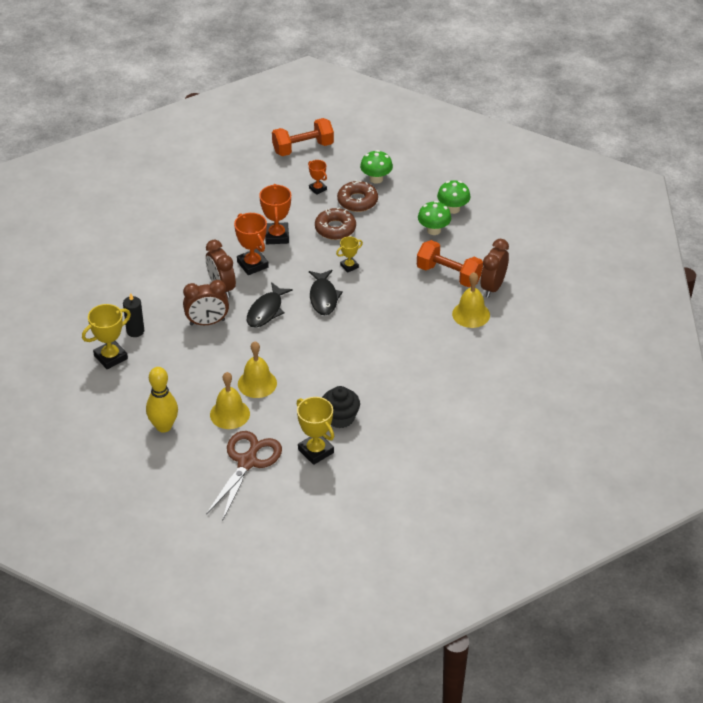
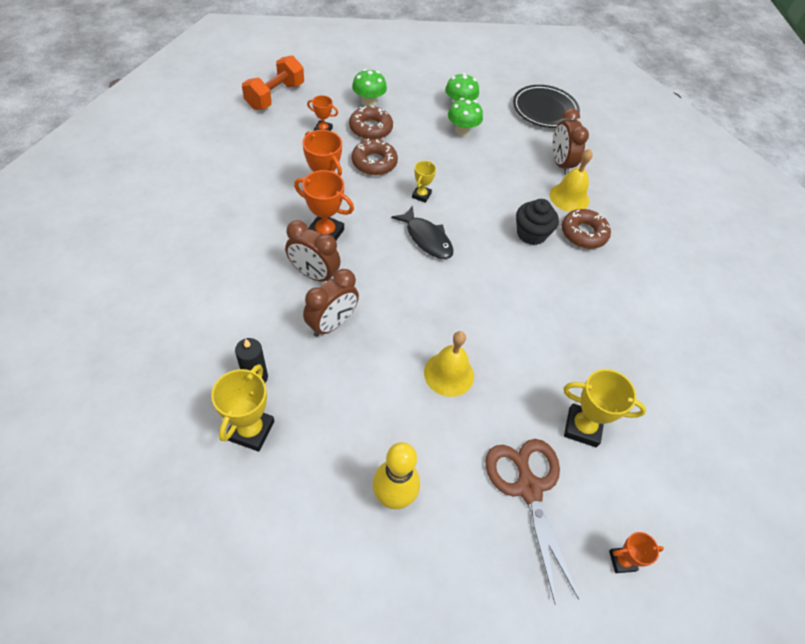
camera: 40 degrees left, 10 degrees up
(230, 414) = (454, 432): yellow bell -> none
(266, 311) = (383, 280): black fish -> none
(267, 520) = (622, 561): none -> orange trophy
(340, 418) = (567, 370): black cupcake -> black cupcake (531, 234)
(449, 275) = (515, 167): orange dumbbell -> none
(452, 343) = (583, 233): none -> brown donut
(529, 239) = (544, 110): none -> black plate

